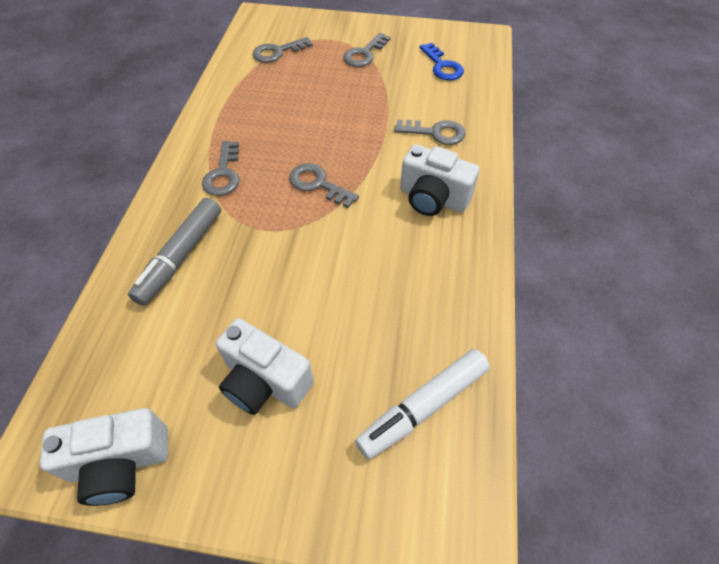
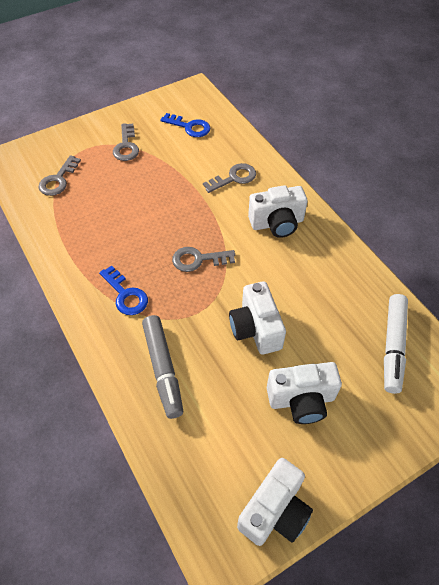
camera: 40 degrees left, 0 degrees up
(223, 174) = (125, 295): grey key -> blue key
(299, 281) = (255, 329): none -> white camera

